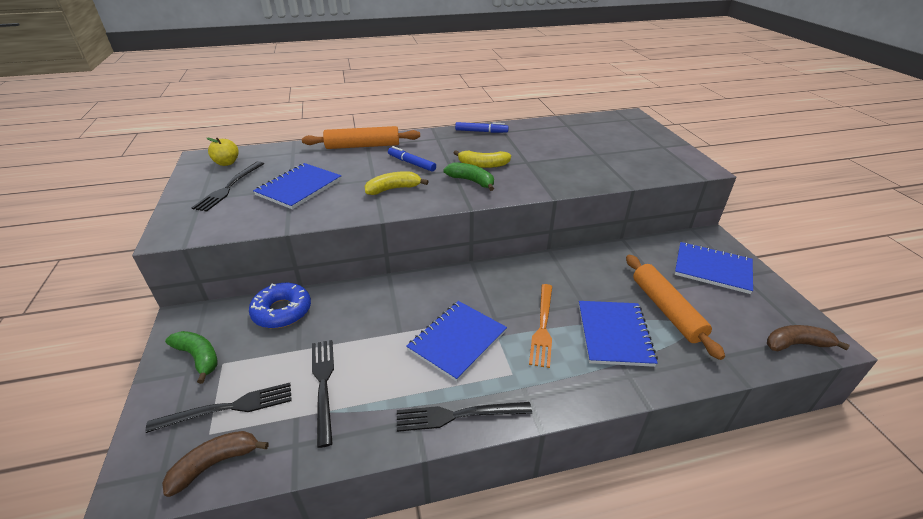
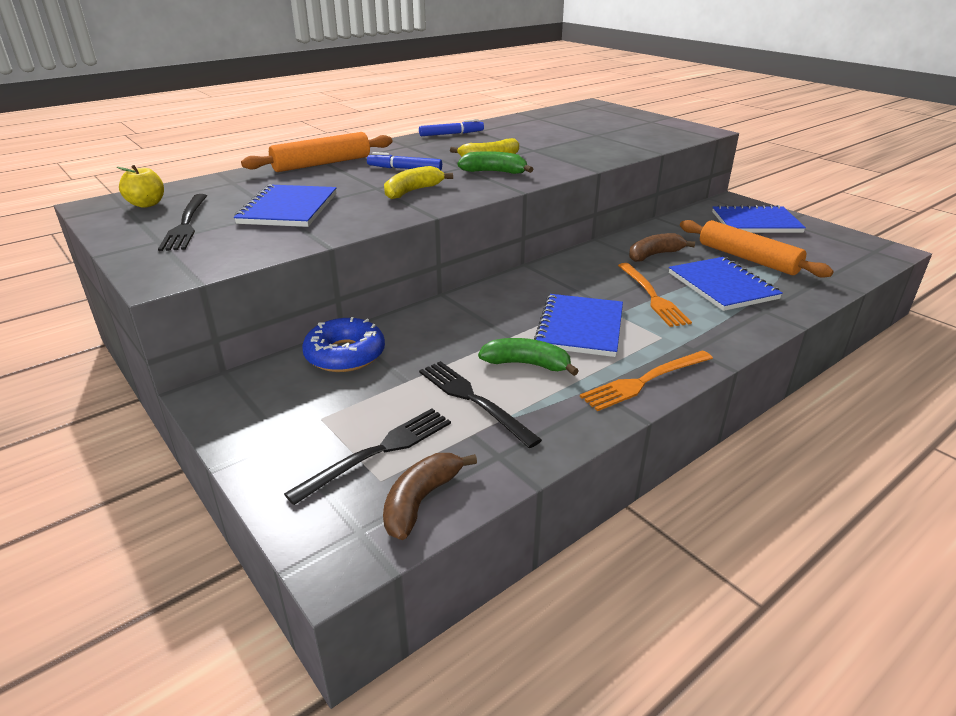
camera: 25 degrees left, 5 degrees down
(198, 357) = (280, 422): green banana -> green banana (527, 364)
(458, 415) = (645, 381): black fork -> orange fork
(796, 344) = (869, 257): brown banana -> brown banana (654, 255)

